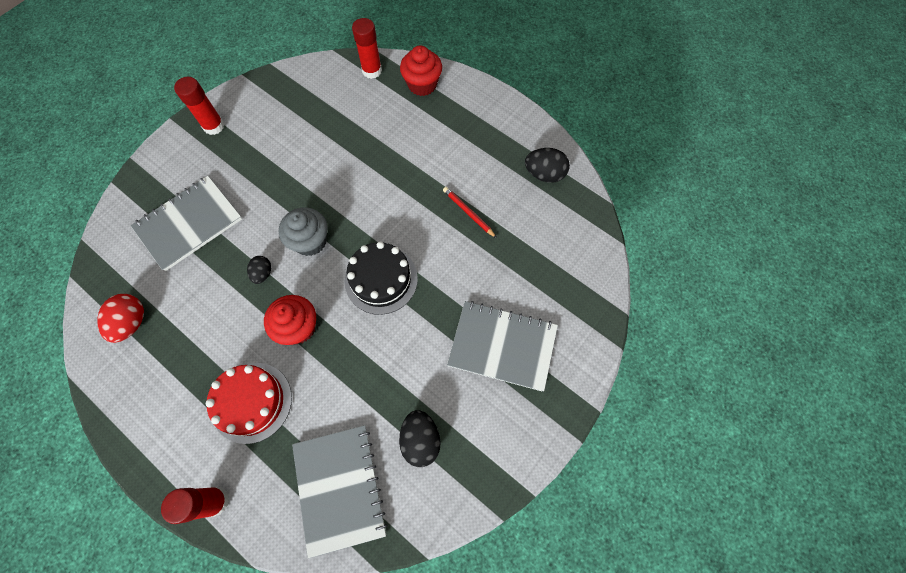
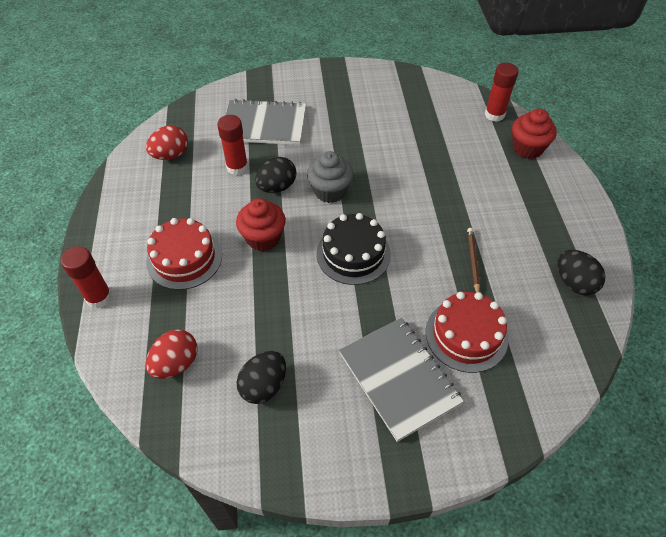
camera: 45 degrees right, 15 degrees down
(214, 126) = (342, 79): red glue stick -> red glue stick (237, 167)
(263, 273) = (277, 187): black egg -> black egg, size x1.61
(339, 488) = (176, 363): grey notebook -> red egg
(468, 212) = (472, 261): red pencil -> brown pencil
(514, 274) = (466, 335): none -> red cake

